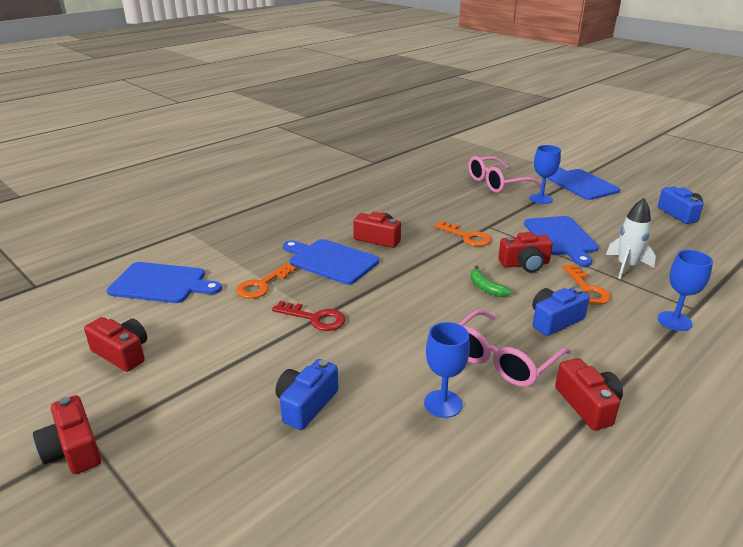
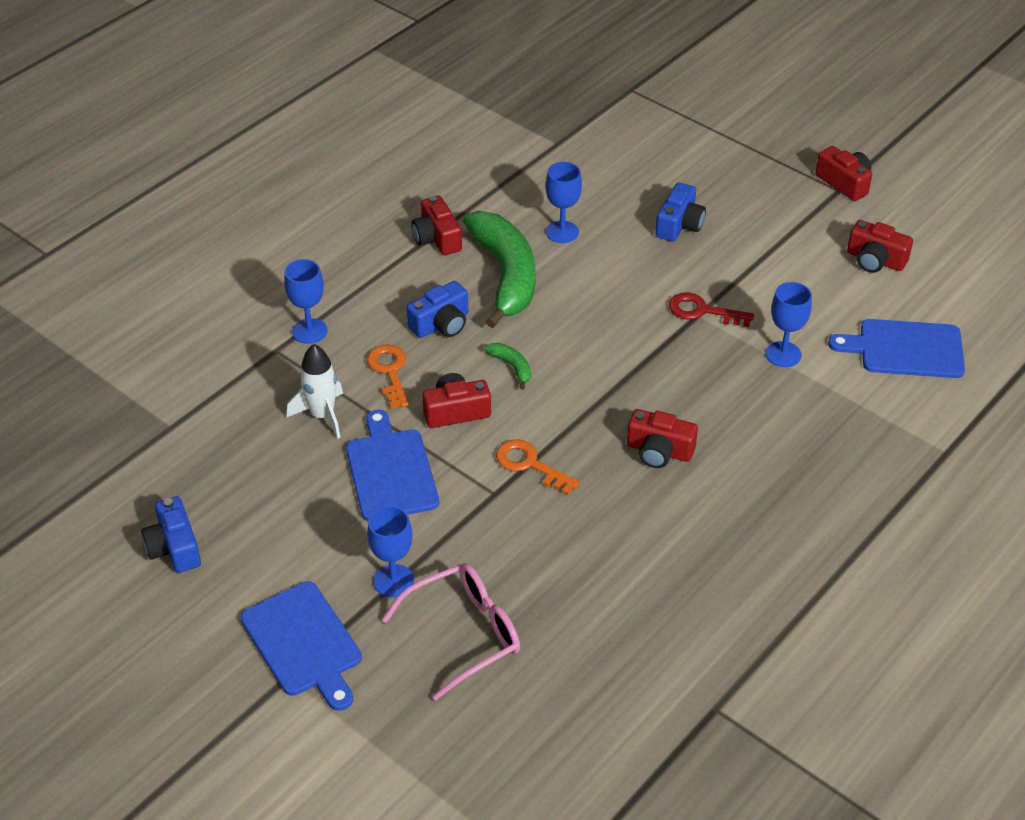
camera: 175 degrees right, 15 degrees up
(262, 285) = (783, 354): orange key -> blue goblet
(331, 261) = (714, 401): blue cutting board -> none
(502, 360) = (505, 275): pink glasses -> green banana

